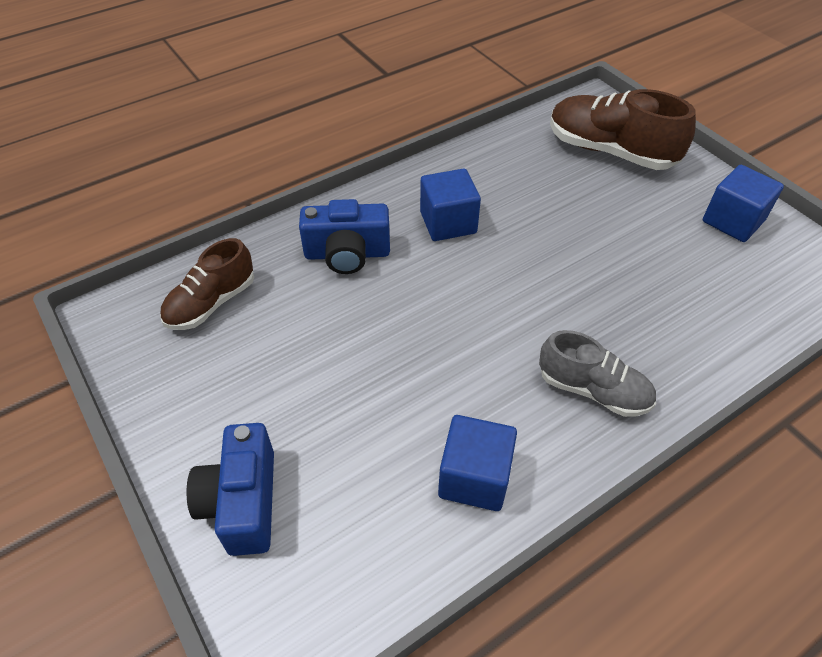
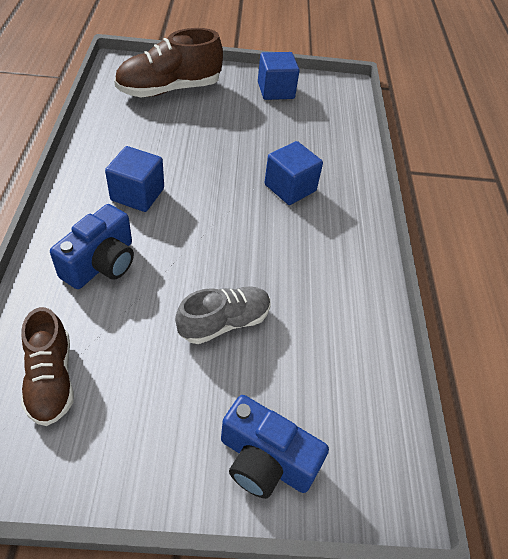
camera: 60 degrees left, 0 degrees up
(474, 477) = (347, 315): blue cube -> blue cube (290, 188)
(593, 390) = (333, 223): grey shoe -> grey shoe (224, 322)

